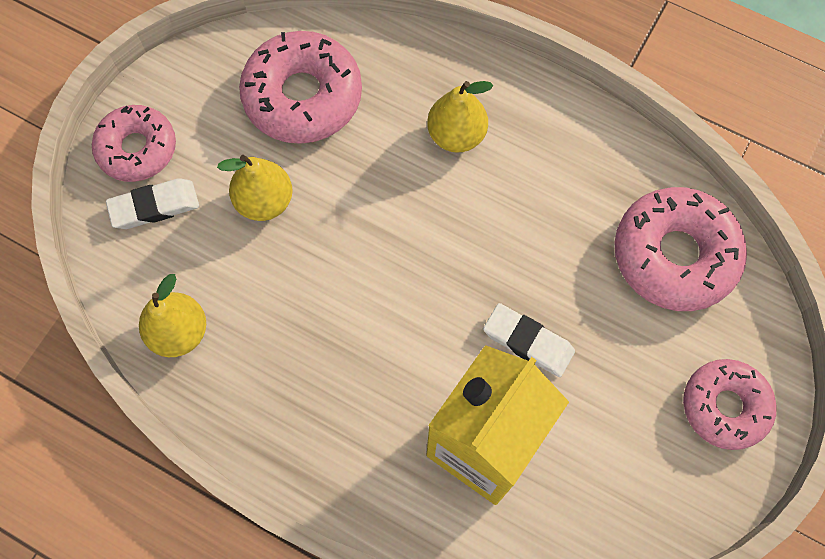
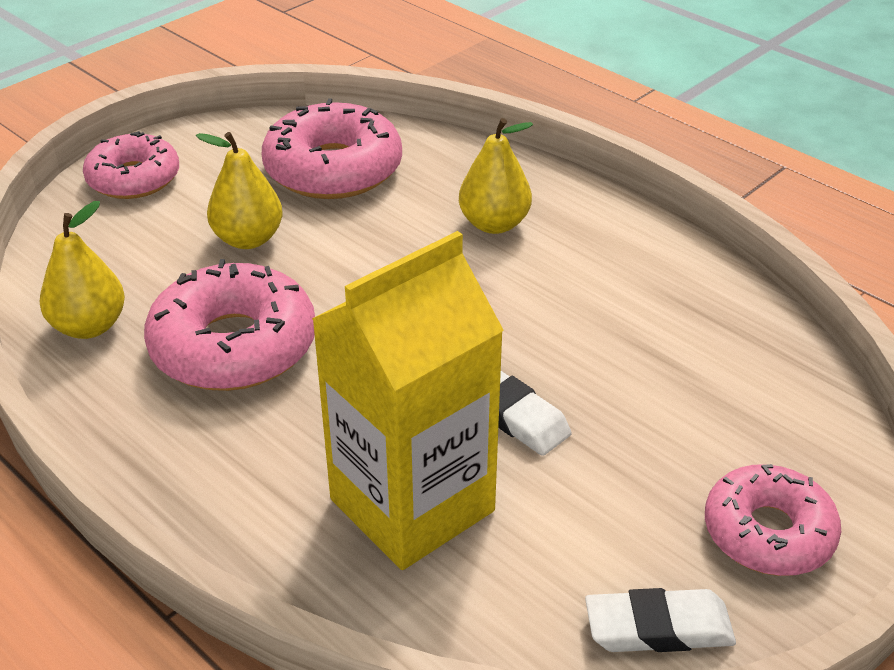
camera: 15 degrees right, 30 degrees down
(154, 206) = (125, 223): white eraser -> white eraser (658, 627)
(674, 255) = (735, 369): pink donut -> pink donut (234, 346)

